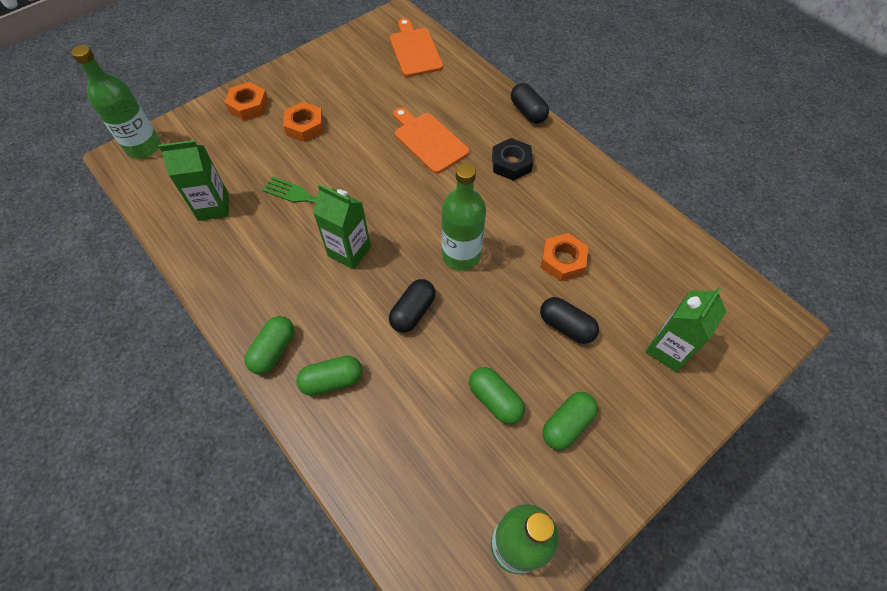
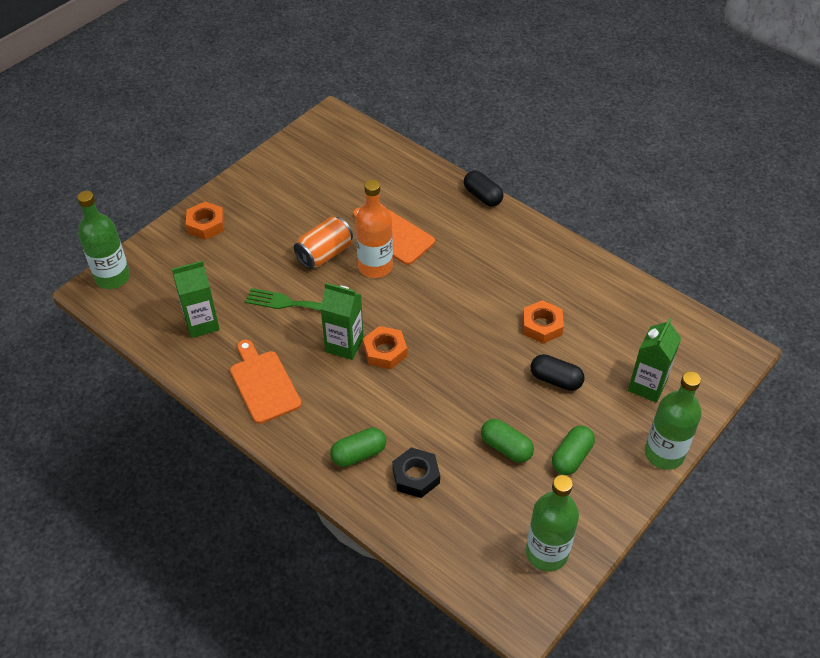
camera: 10 degrees left, 10 degrees down
(273, 350) = (298, 438): green capsule -> none
(305, 126) = (268, 237): orange nut -> orange nut (385, 351)
(355, 150) = (324, 254): none -> orange can
(402, 171) = (375, 266): none -> orange bottle
(413, 312) = (416, 388): black capsule -> none
(415, 50) = (358, 150): orange cutting board -> orange cutting board (263, 384)
(461, 255) = (449, 334): green bottle -> green bottle (664, 453)
(511, 163) = (477, 246): black nut -> black nut (416, 476)

